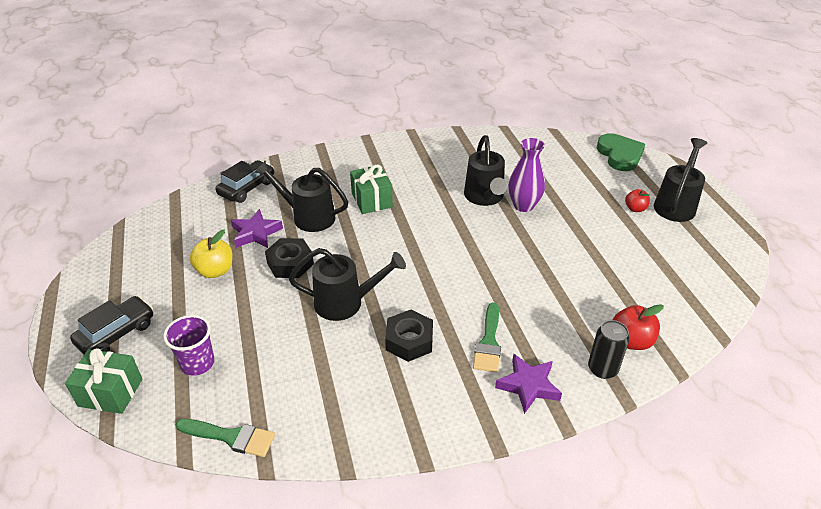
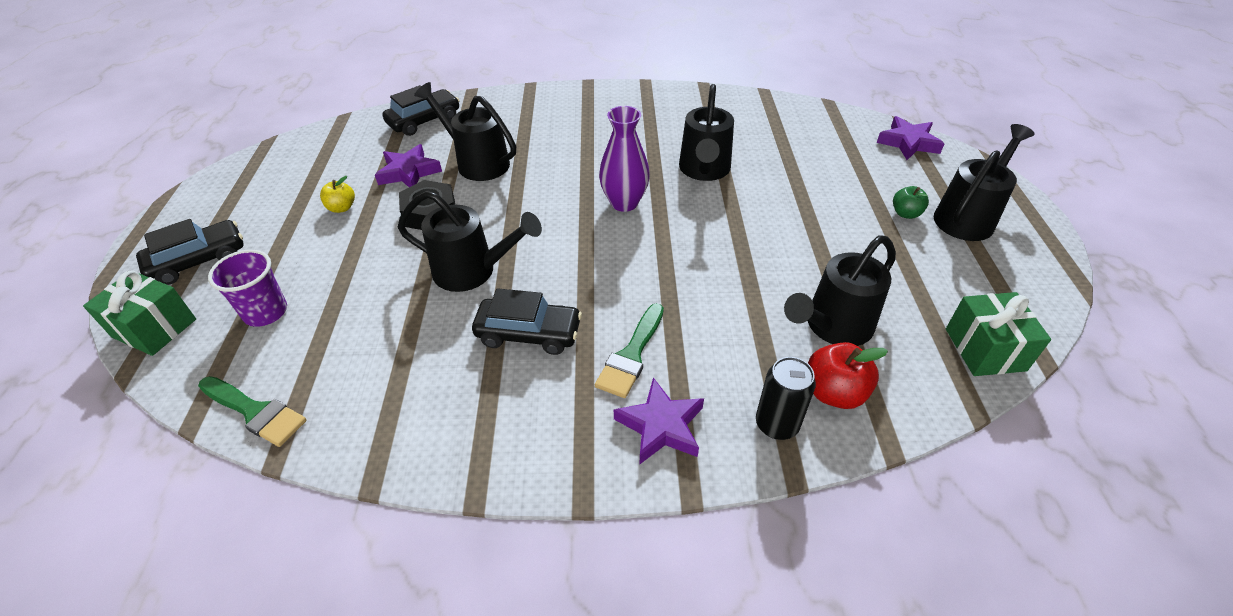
camera: 15 degrees right, 5 degrees up
(215, 271) = (342, 208): yellow apple -> yellow apple, size x0.64
(372, 200) = (561, 154): green gift -> green gift (985, 349)
(409, 341) = (529, 333): black nut -> black car
(523, 205) = (751, 187): purple vase -> purple vase (624, 203)
(614, 297) = (832, 327): none -> black watering can
(620, 155) = (908, 143): green heart -> purple star
(635, 209) = (905, 213): red apple -> green apple

